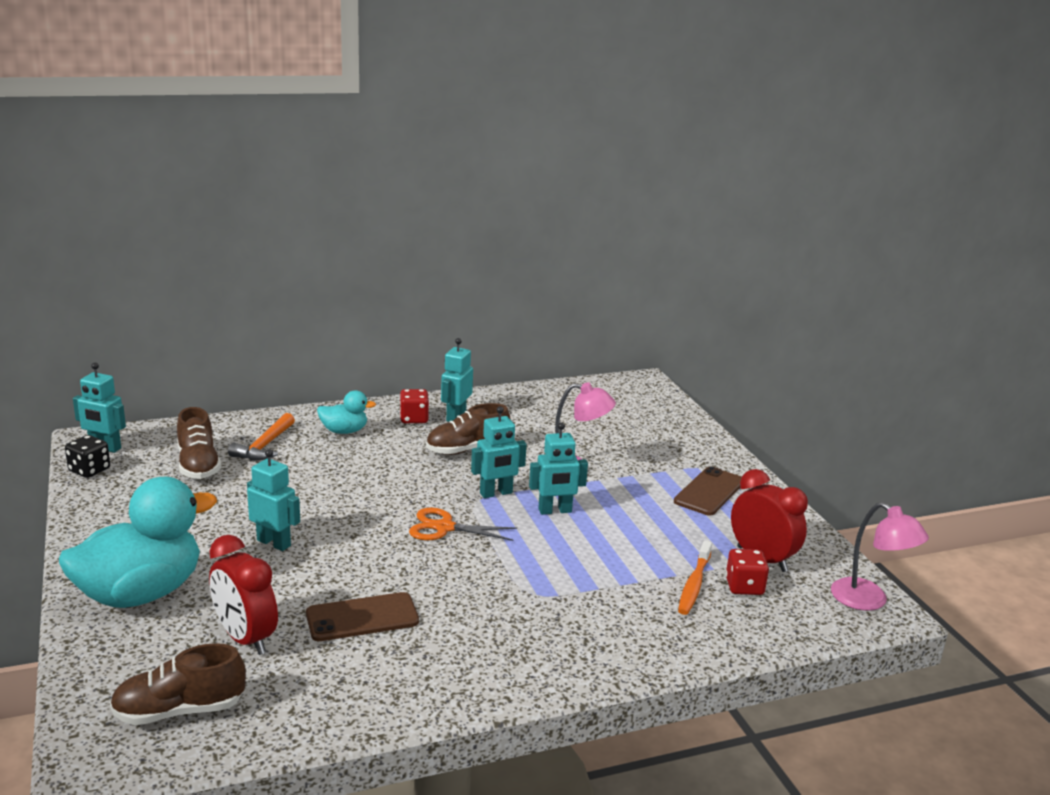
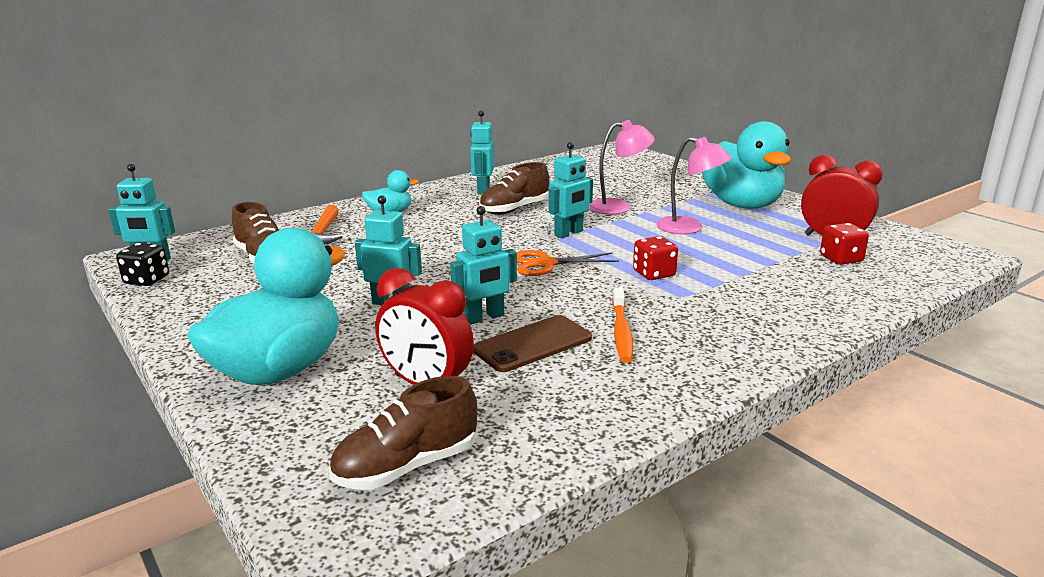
camera: 15 degrees left, 0 degrees up
(414, 419) = (447, 196): red dice -> red dice (654, 274)
(555, 511) = (632, 237): turquoise robot -> turquoise robot (484, 317)
(694, 584) = (800, 264): orange toothbrush -> orange toothbrush (621, 332)
(709, 492) = (742, 205): brown phone -> turquoise duck
(869, 600) = (944, 250): pink lamp -> pink lamp (689, 228)

